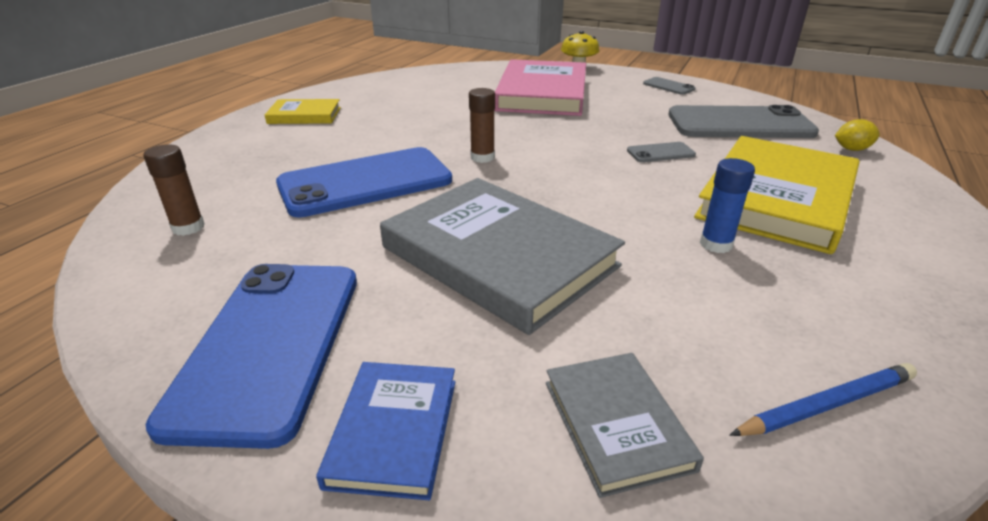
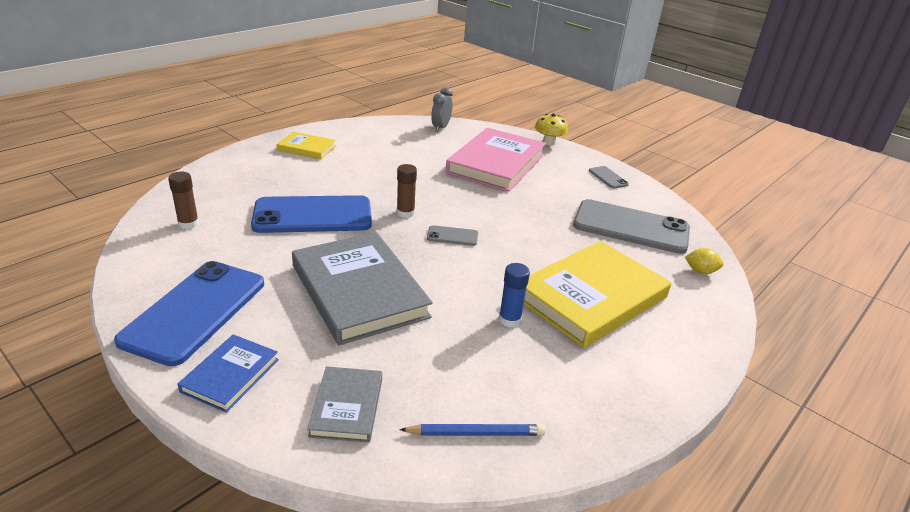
camera: 15 degrees right, 0 degrees up
(451, 72) = (440, 127): none -> grey clock
(660, 153) = (540, 239): grey phone -> grey phone (452, 236)

